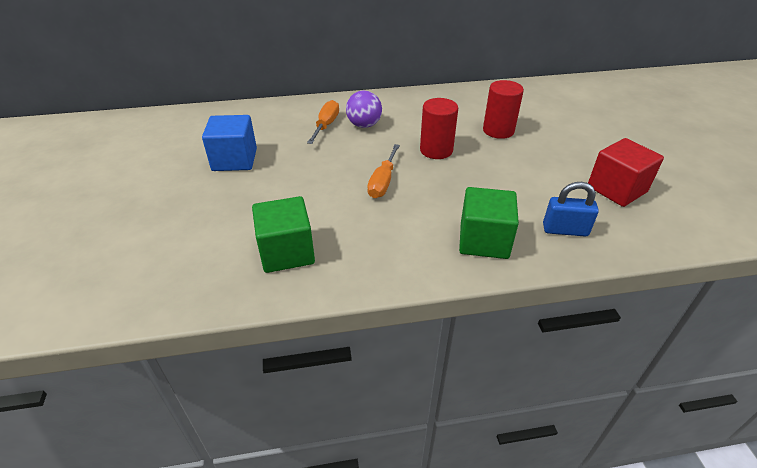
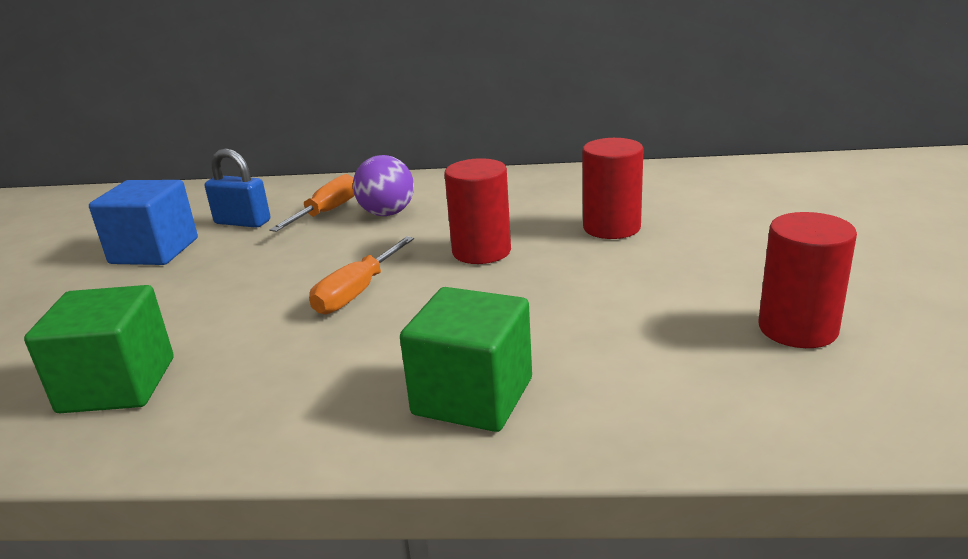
camera: 15 degrees right, 15 degrees down
(565, 230) = (648, 391): blue padlock -> blue padlock (242, 222)
(616, 189) = (797, 329): red cube -> red cylinder

